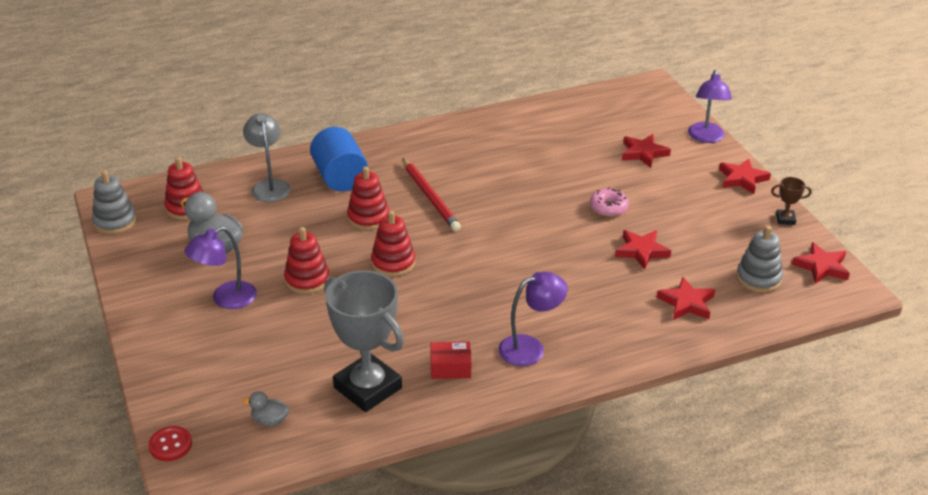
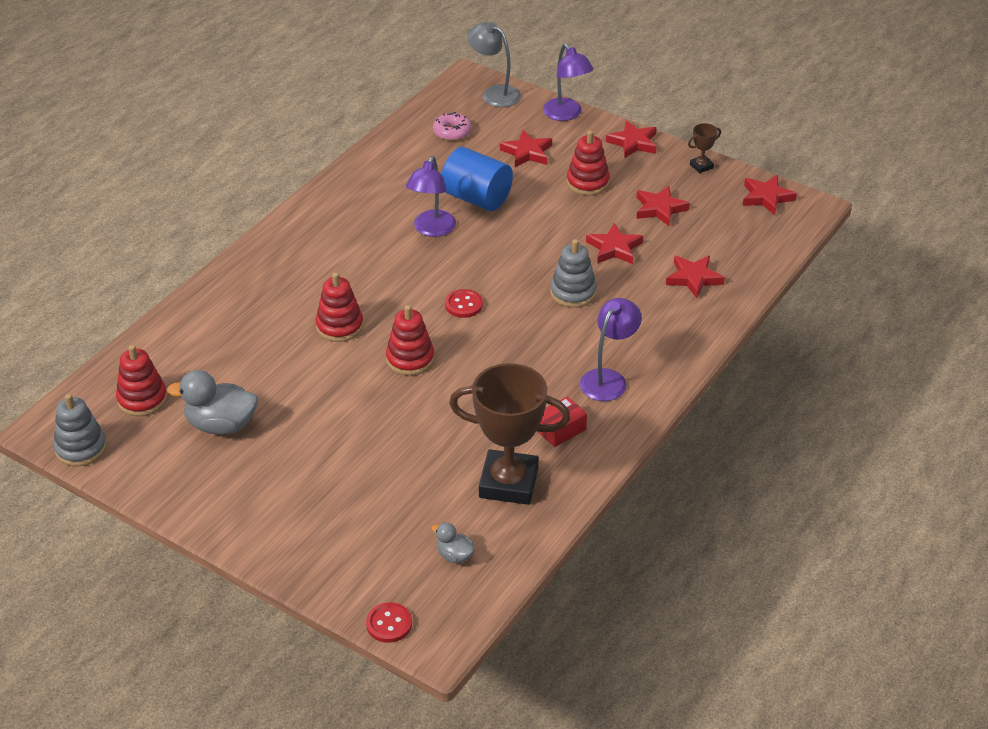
camera: 35 degrees left, 5 degrees up
(226, 299) = (289, 469): purple lamp -> purple lamp (432, 229)
(269, 186) = (204, 338): grey lamp -> grey lamp (494, 93)
(270, 420) = (454, 555): grey duck -> grey duck turned 60 degrees clockwise
(307, 280) = (346, 413): red stacking toy -> red stacking toy (587, 182)
(340, 177) = (267, 298): blue cylinder -> blue cylinder (477, 198)
(367, 388) = (508, 483): grey trophy -> brown trophy
(430, 197) = (377, 279): red pencil -> none
(475, 242) = (464, 305): none -> red button
(608, 208) = (548, 219): pink donut -> pink donut (452, 132)
(713, 237) = (660, 209): none -> red star
(758, 278) = (728, 230): grey stacking toy -> grey stacking toy (573, 293)

